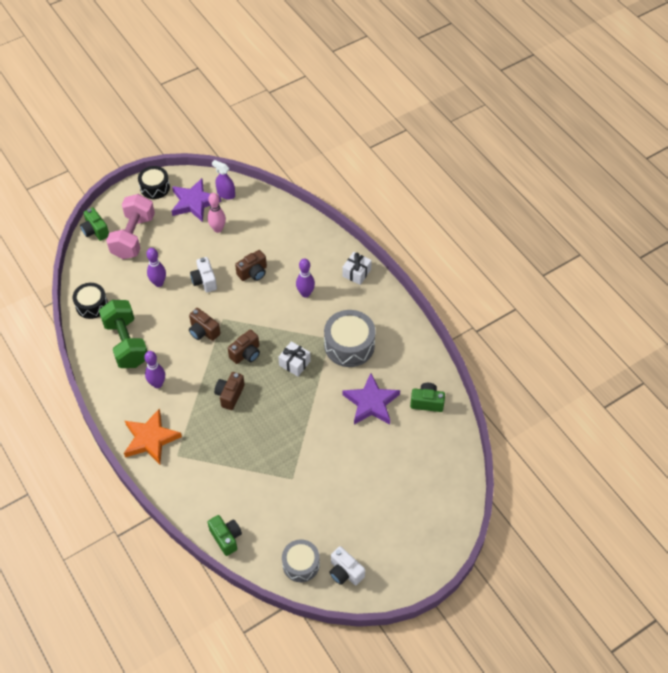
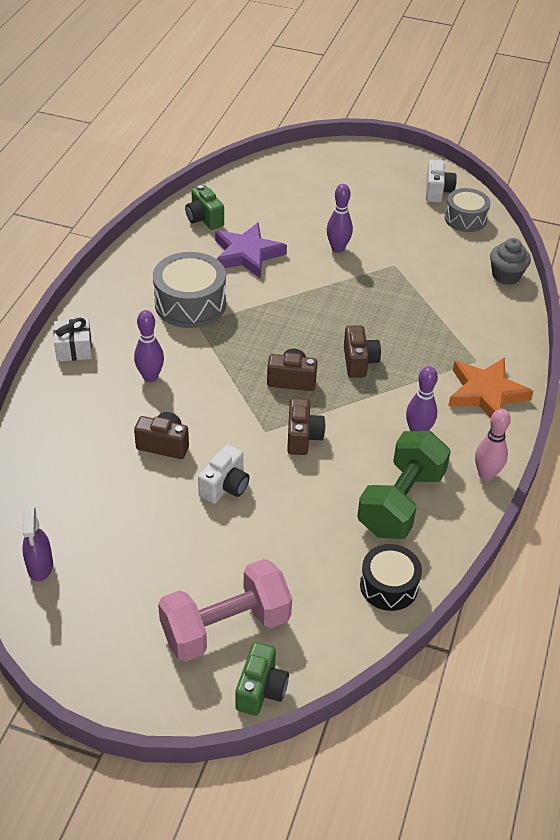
camera: 130 degrees left, 10 degrees down
(155, 187) = (100, 674): black drum -> none
(158, 283) = (277, 535): purple bowling pin -> purple bowling pin (338, 248)
(194, 202) = (90, 595): purple star -> none
(218, 229) = (119, 531): pink bowling pin -> pink bowling pin (486, 475)
(226, 538) = (506, 276): green camera -> grey cupcake
(230, 395) = (359, 362): brown camera -> brown camera turned 75 degrees counterclockwise
(294, 363) = (260, 333): white gift -> none

